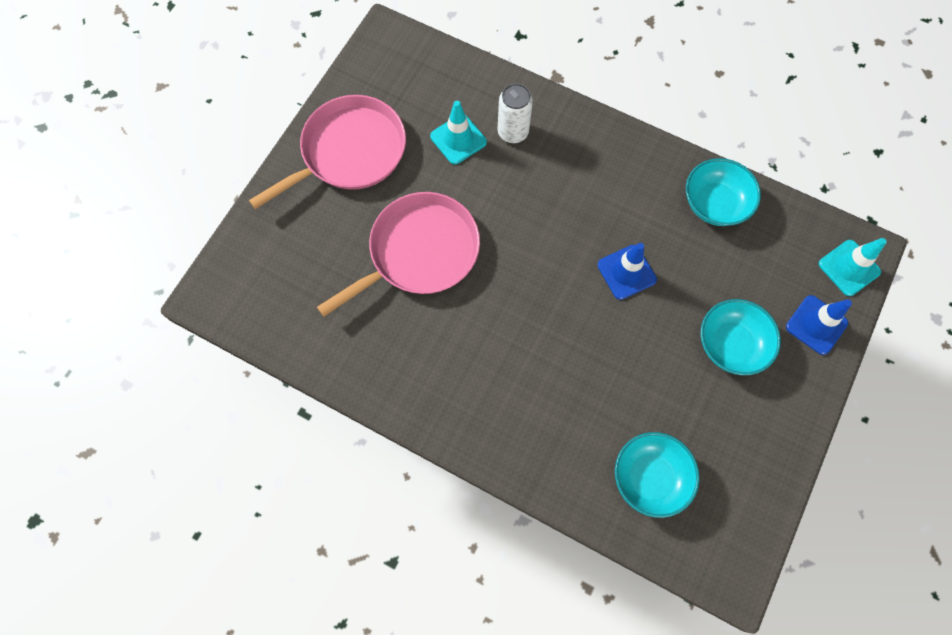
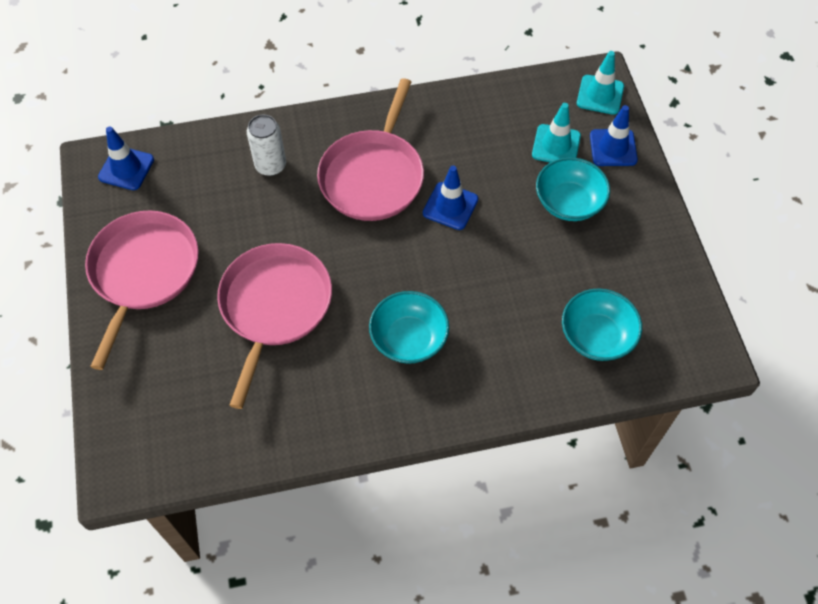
camera: 40 degrees left, 10 degrees down
(404, 57) = (126, 168): none -> blue traffic cone
(458, 139) = (230, 200): turquoise traffic cone -> turquoise traffic cone (556, 145)
(586, 199) = (373, 176): none -> pink pan
(715, 203) = (470, 114): turquoise bowl -> turquoise bowl (409, 339)

